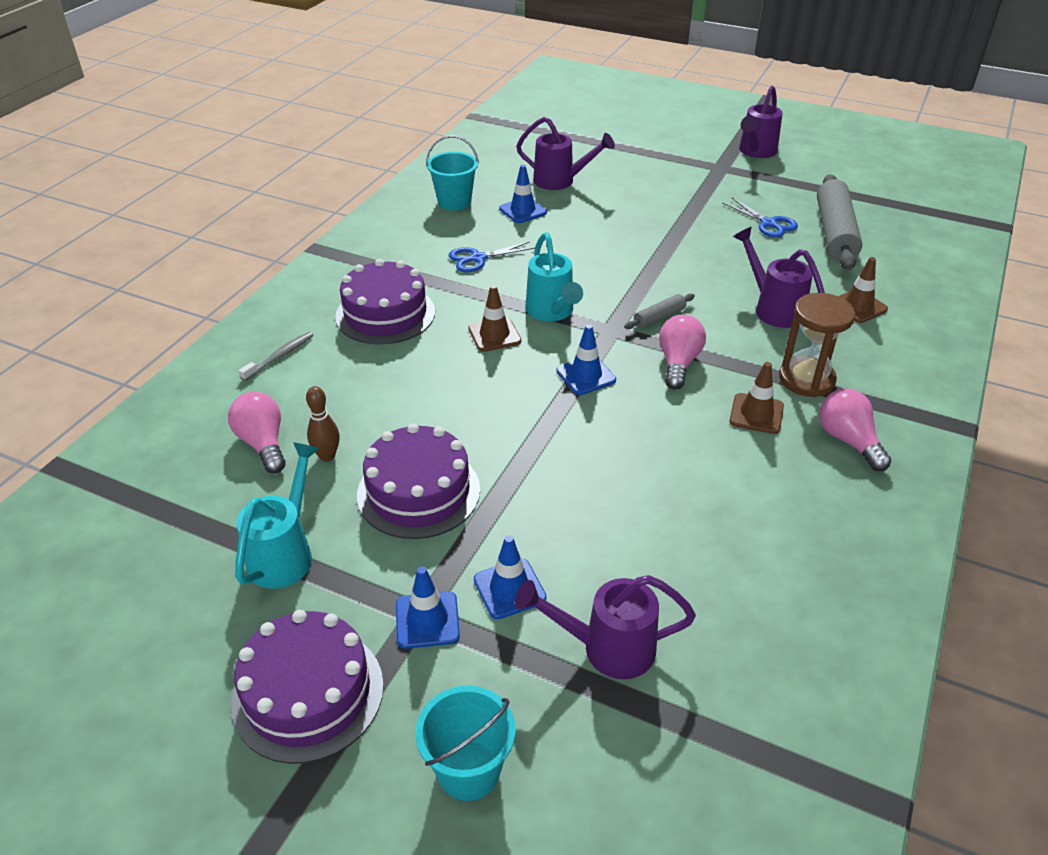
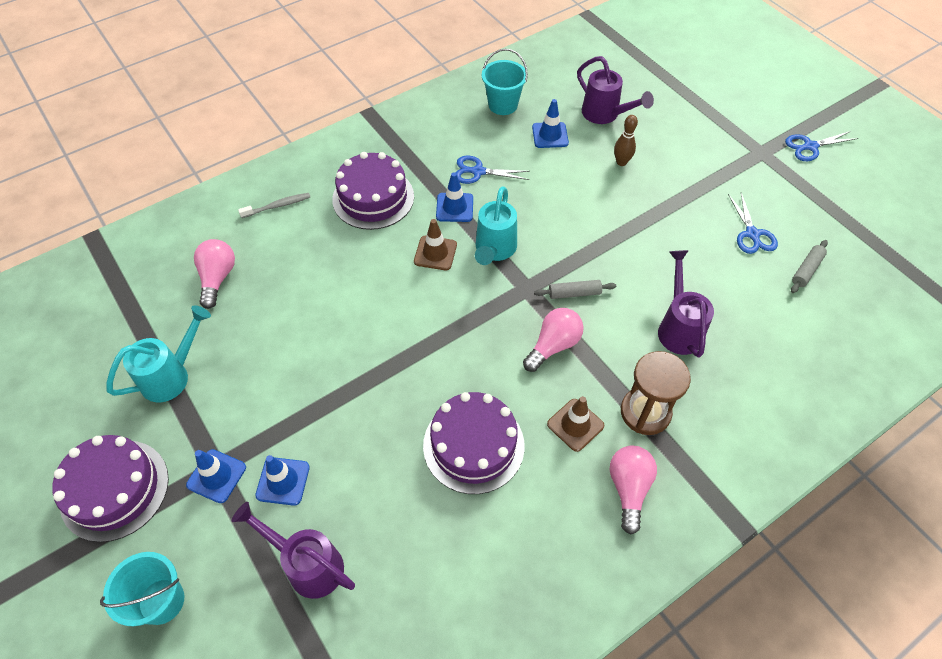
camera: 30 degrees right, 15 degrees up
(327, 456) = (248, 309): brown bowling pin -> brown bowling pin (621, 162)
(418, 492) = (283, 369): purple cake -> purple cake (473, 445)
(586, 375) = (473, 323): blue traffic cone -> blue traffic cone (454, 207)
(755, 152) = (810, 146): purple watering can -> blue scissors
(835, 233) = (806, 270): grey rolling pin -> grey rolling pin, size x0.46
(858, 306) = (757, 359): brown traffic cone -> none

